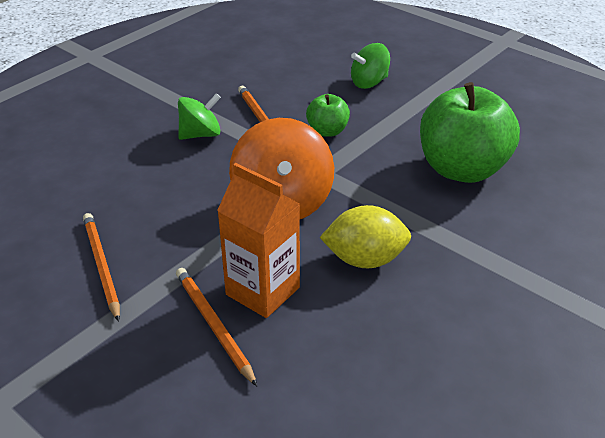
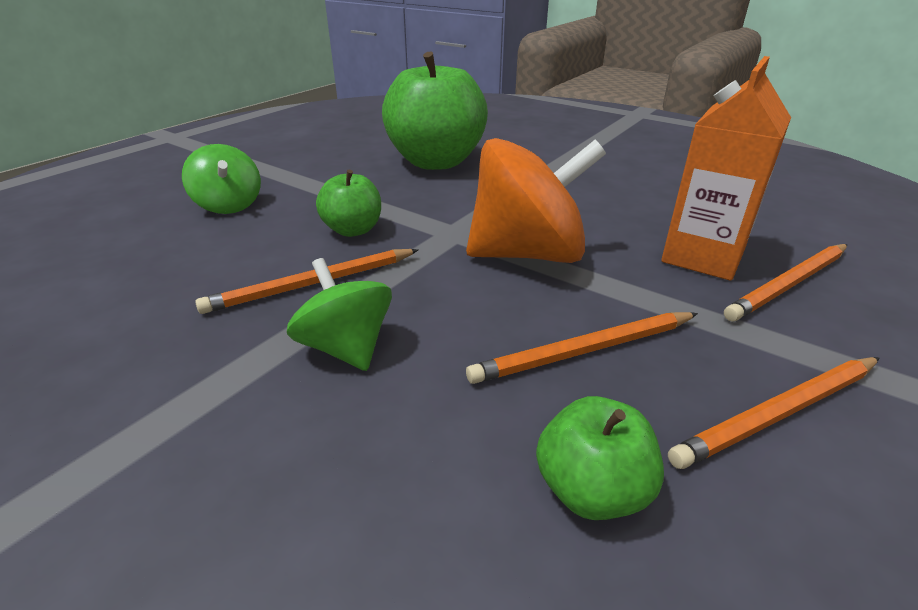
camera: 95 degrees left, 5 degrees down
(88, 195) = (591, 490): none -> green apple
(172, 209) = (584, 351): none -> orange pencil
(365, 259) = (607, 204): yellow lemon -> none

